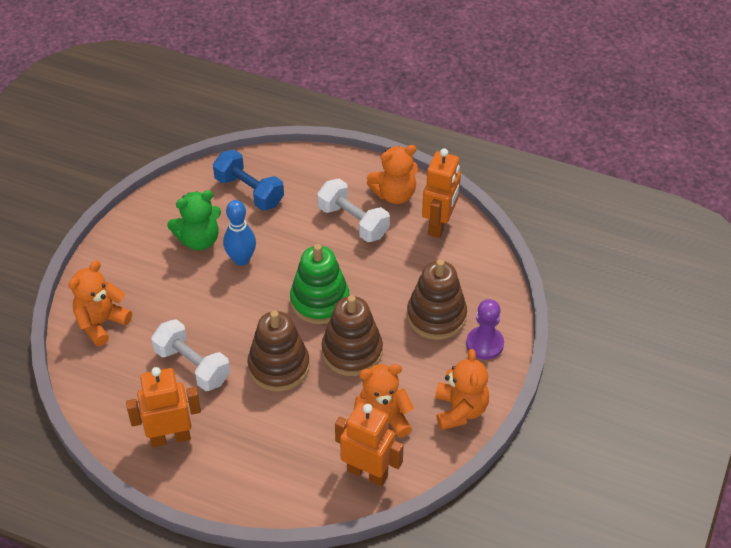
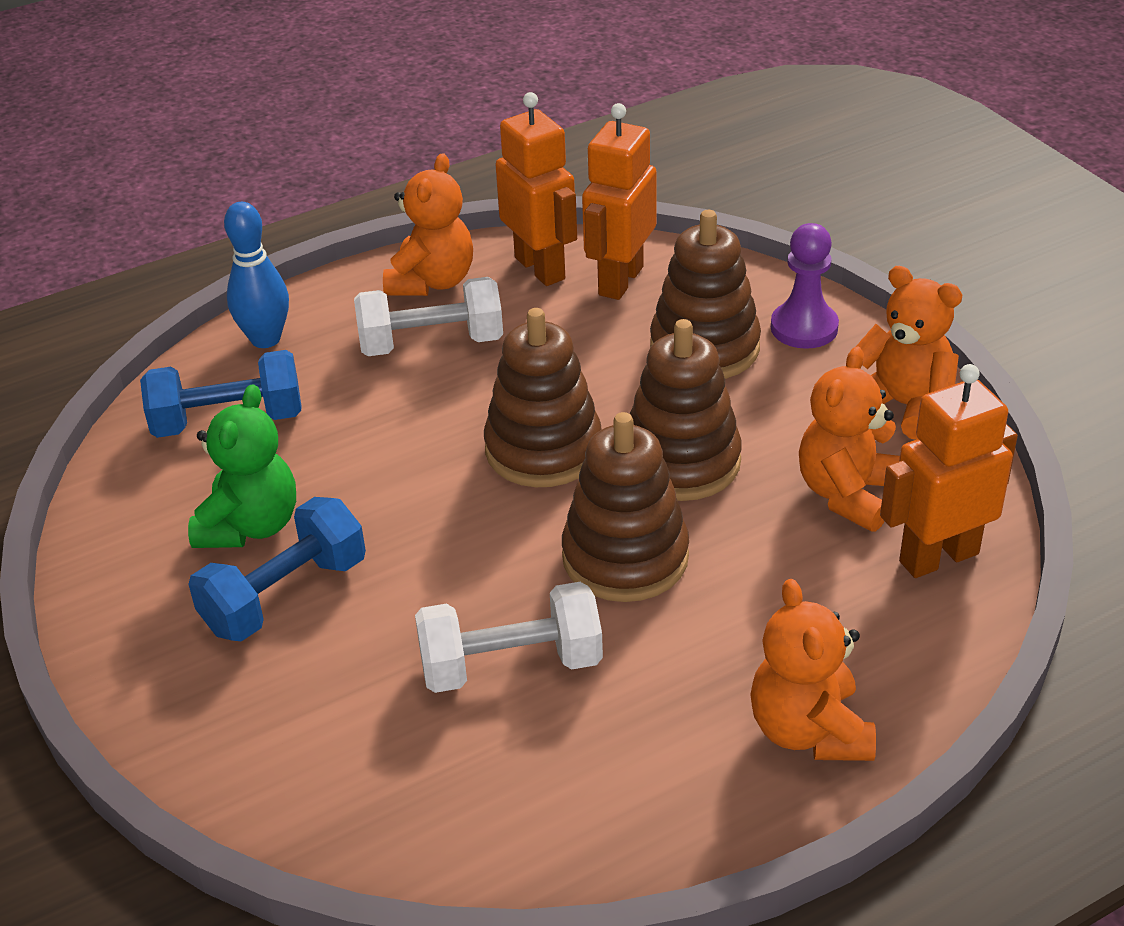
camera: 50 degrees left, 10 degrees down
(101, 323) = (274, 747): orange teddy bear -> orange teddy bear (809, 731)
(170, 437) = (640, 774): orange robot -> orange robot (620, 281)
(172, 275) = (285, 595): none -> blue dumbbell
(241, 259) = (354, 495): blue bowling pin -> blue bowling pin (265, 339)
(320, 301) = (543, 449): green stacking toy -> brown stacking toy

